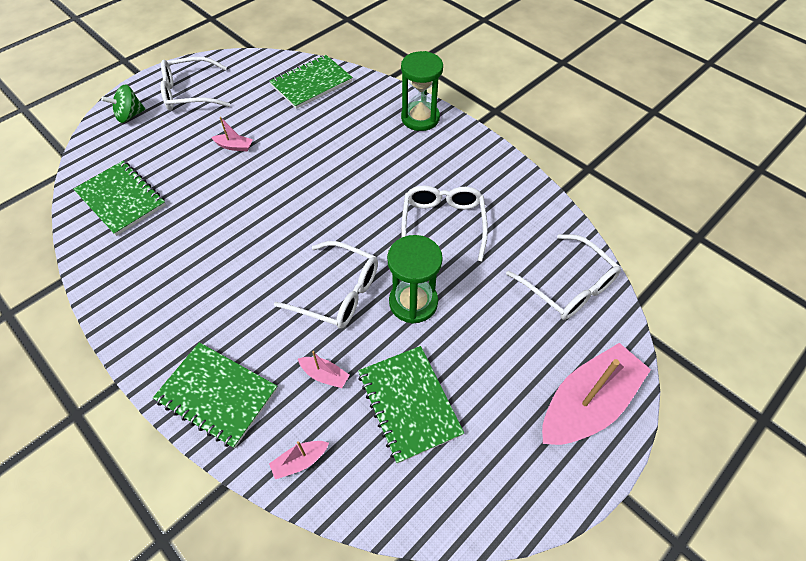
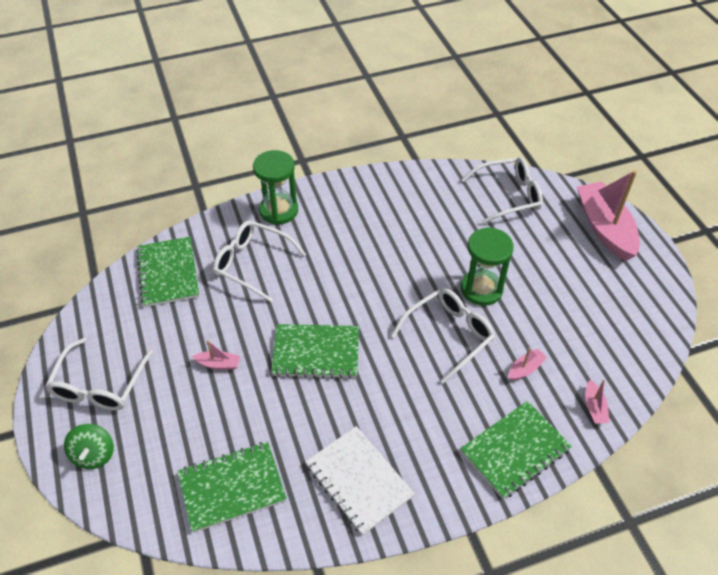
camera: 65 degrees left, 5 degrees down
(148, 278) = (359, 480): none -> white notebook
(234, 146) = (218, 364): pink boat -> pink boat turned 60 degrees clockwise
(409, 403) = (570, 324): green notebook -> green notebook (316, 352)
(443, 224) = (412, 242): white glasses -> white glasses (252, 264)

